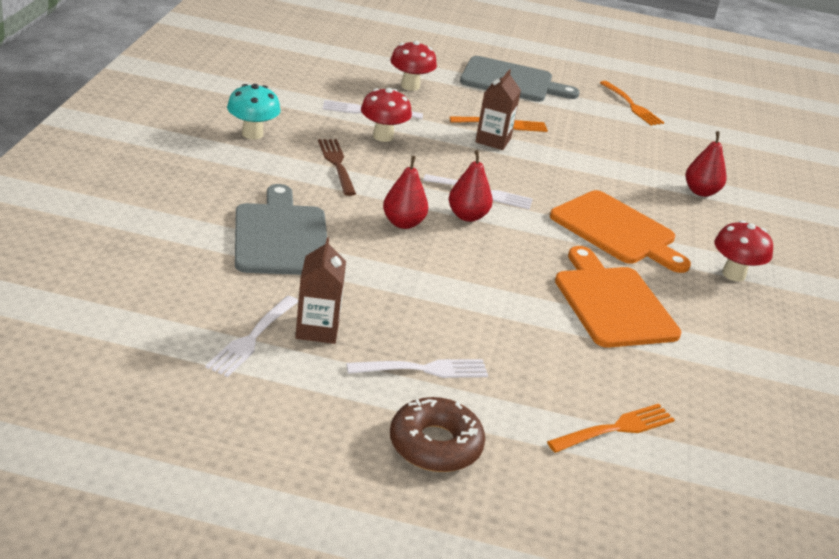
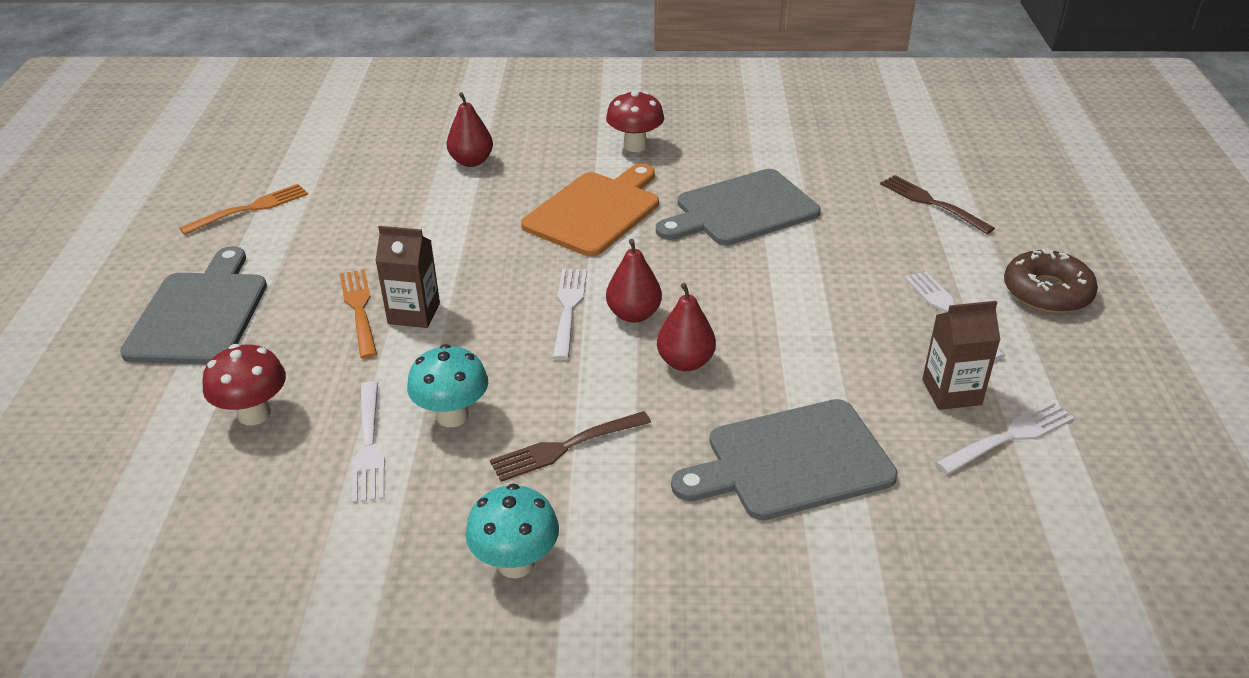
camera: 95 degrees left, 5 degrees up
(253, 337) = (1009, 437): white fork -> white fork turned 45 degrees counterclockwise
(383, 136) = (452, 416): red mushroom -> turquoise mushroom
(612, 303) = (741, 210): orange cutting board -> grey cutting board
(615, 429) = (932, 203): orange fork -> brown fork

